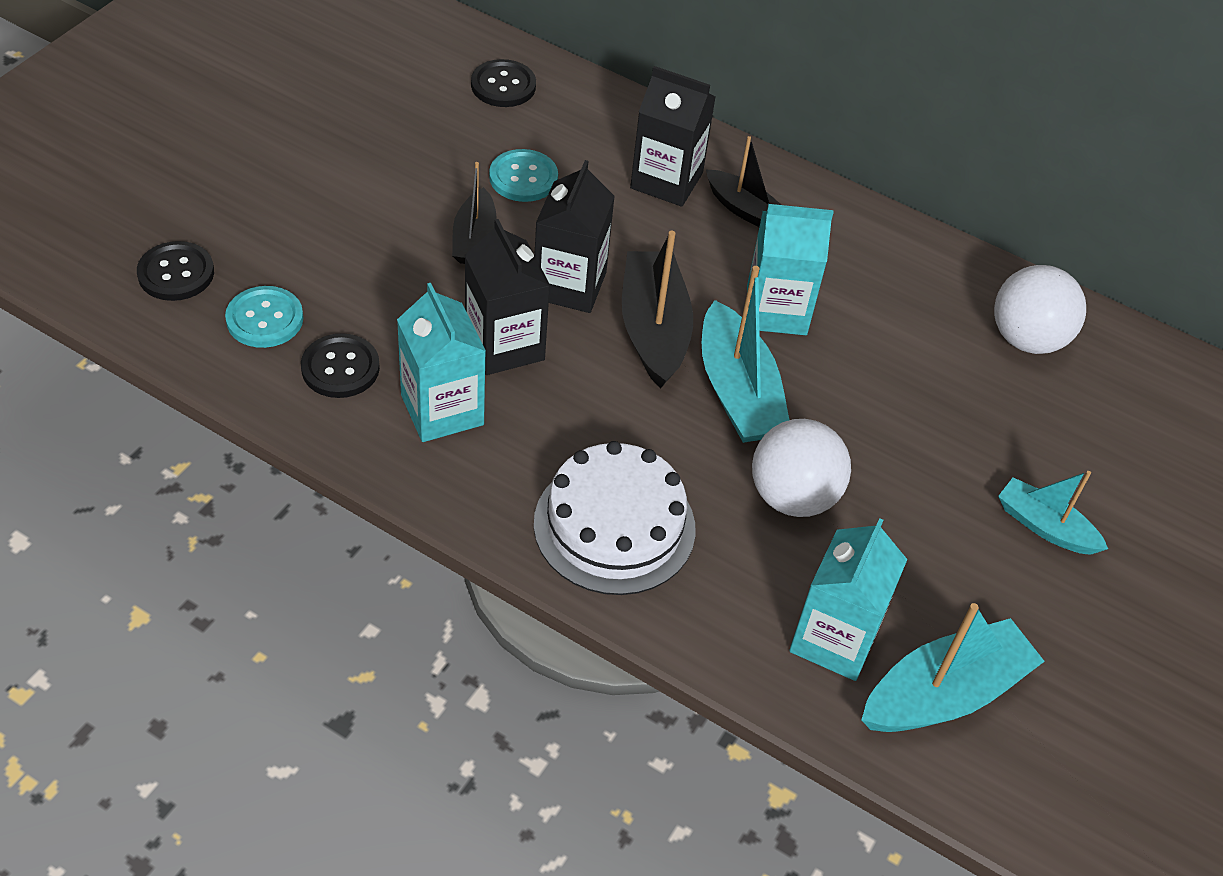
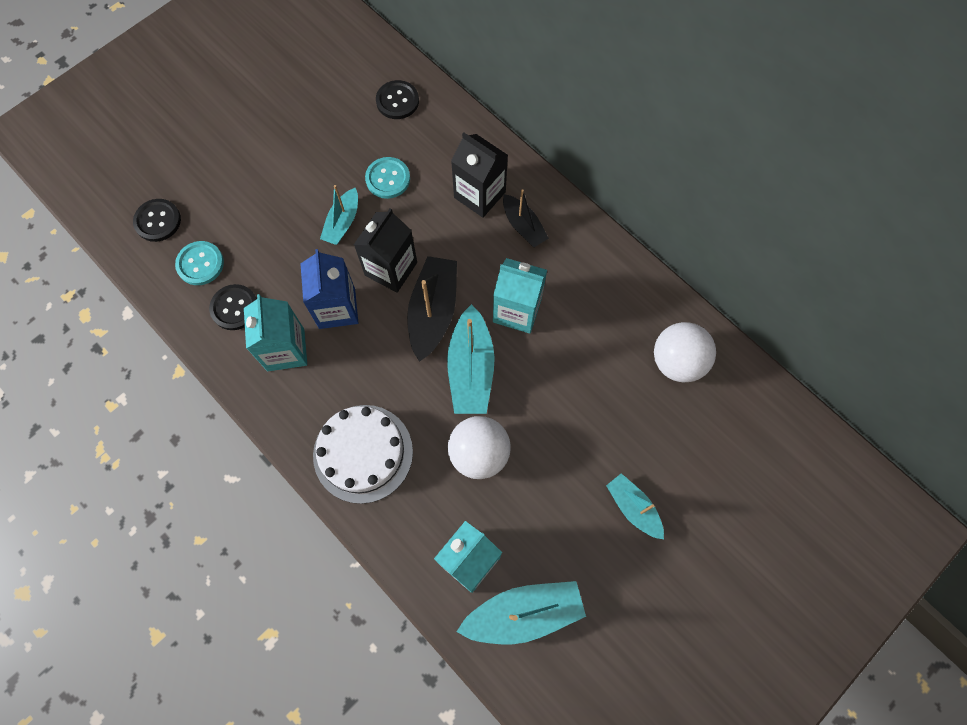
camera: 20 degrees right, 20 degrees up
(474, 239) = (342, 223): black boat -> turquoise boat
(504, 345) = (337, 308): black carton -> blue carton

